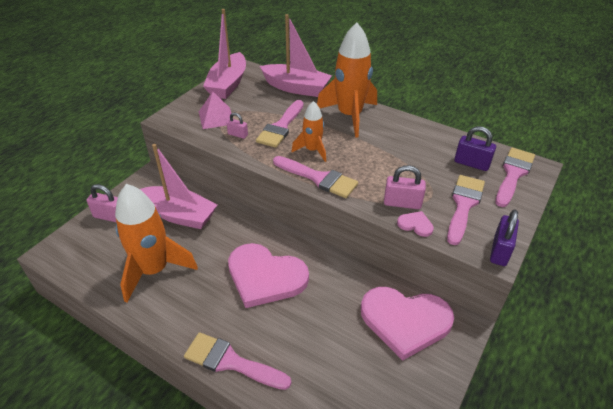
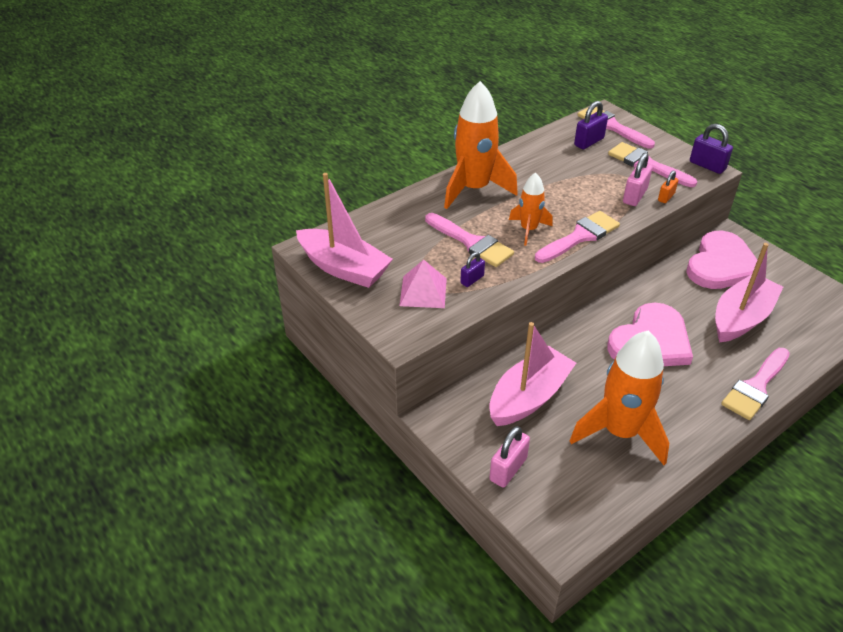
camera: 70 degrees left, 0 degrees up
(238, 135) = (472, 279): pink padlock -> purple padlock
(296, 88) = (390, 213): pink boat -> pink boat (741, 318)
(415, 224) = (666, 197): pink heart -> orange padlock

